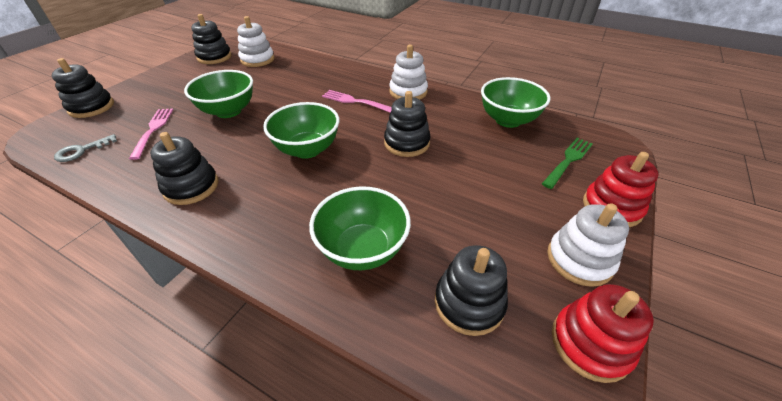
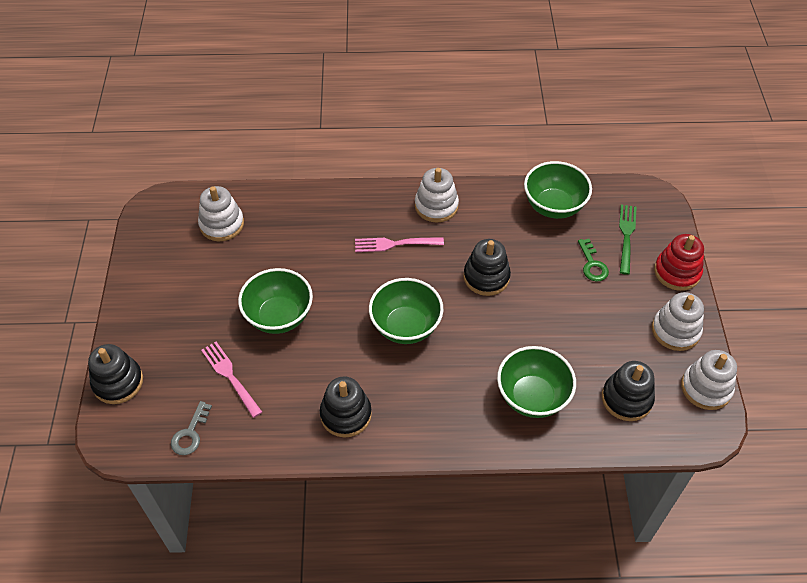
camera: 30 degrees left, 10 degrees up
(214, 57) = (162, 242): black stacking toy -> none
(516, 169) = (592, 264): none -> green key
(590, 343) = (706, 388): red stacking toy -> white stacking toy

